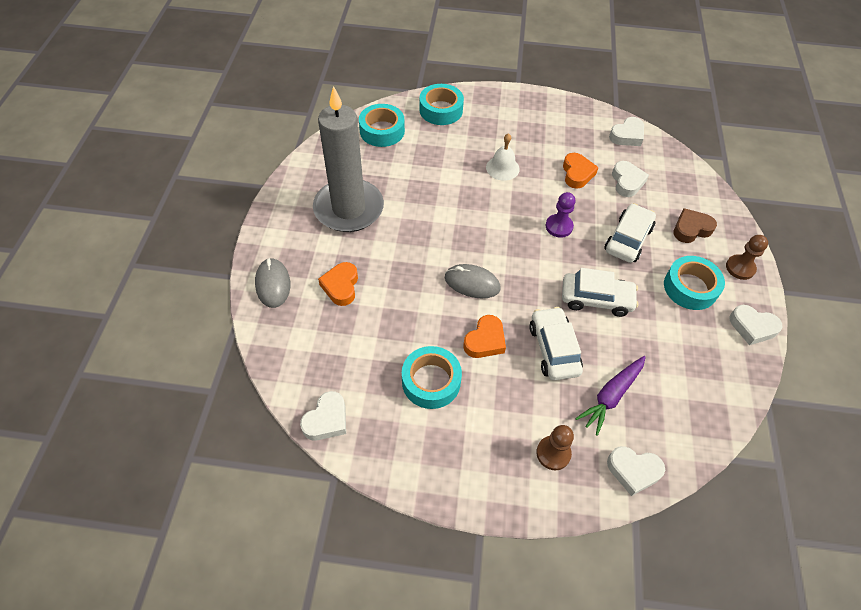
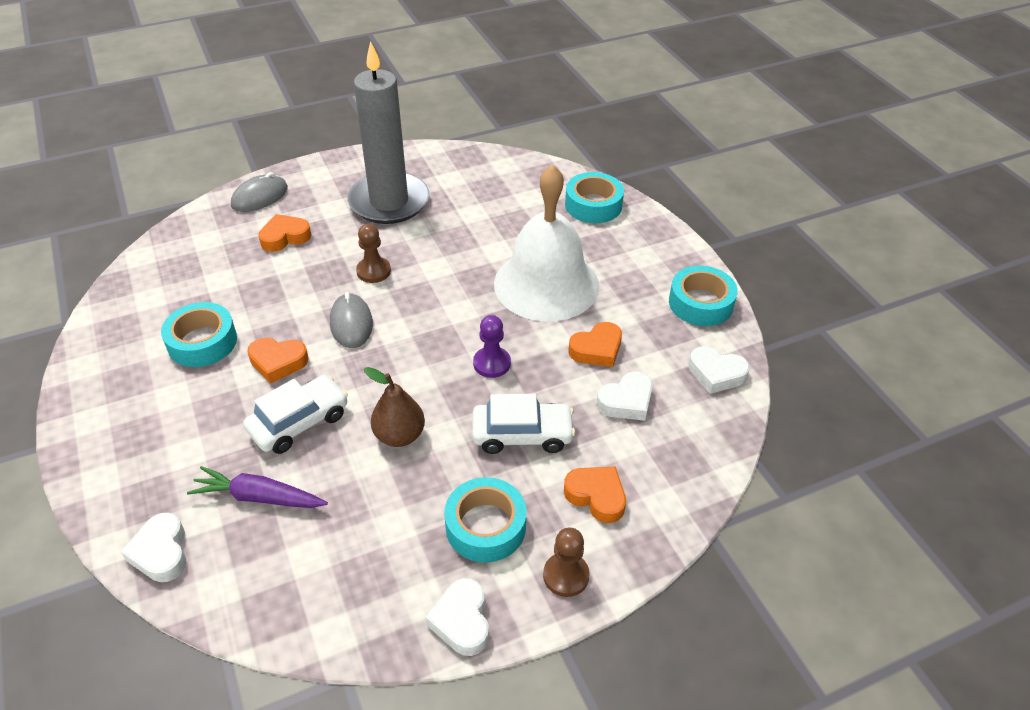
camera: 60 degrees right, 10 degrees down
(326, 420) = (123, 291): white heart -> none
(382, 131) = (518, 179): turquoise tape -> turquoise tape (700, 303)
(502, 168) = (546, 284): white bell -> white bell, size x2.33
(553, 453) = (155, 470): brown pawn -> brown pawn (373, 271)
(596, 299) = (399, 435): white car -> brown pear
(691, 229) = (596, 496): brown heart -> orange heart

